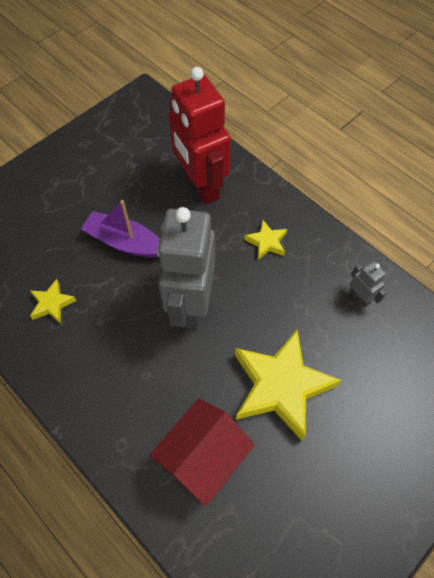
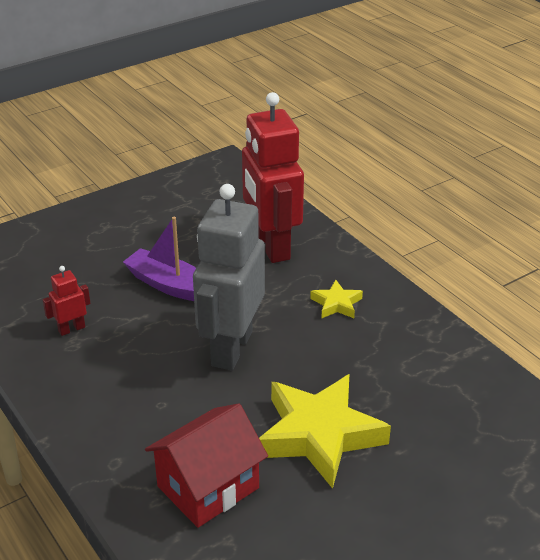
camera: 10 degrees right, 25 degrees down
(52, 304) = (71, 329): yellow star -> red robot
(360, 297) = (438, 366): grey robot -> none

